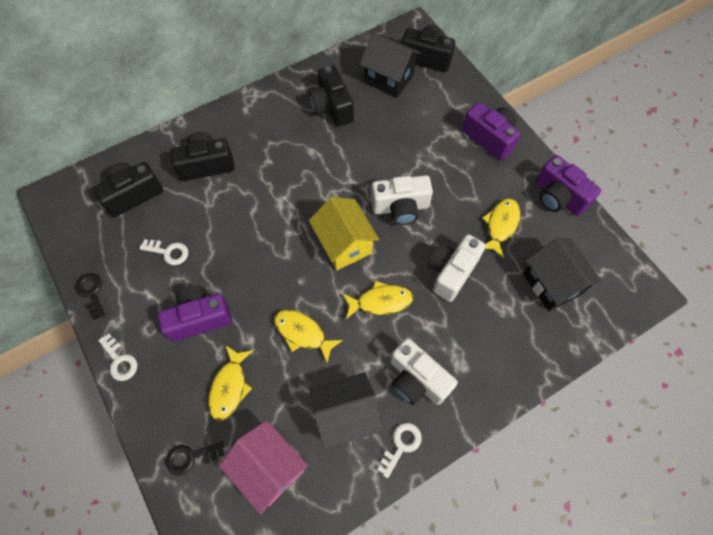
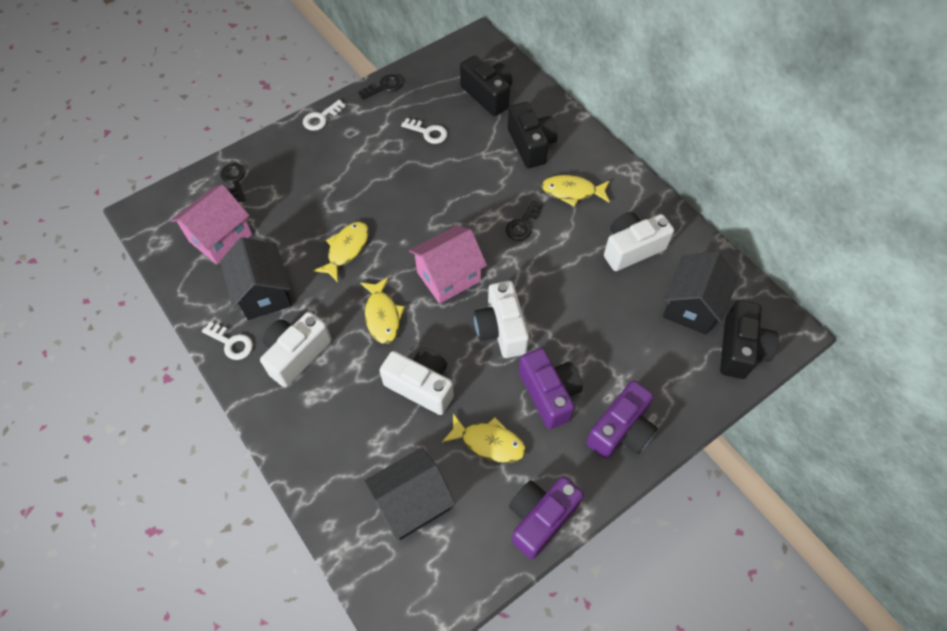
camera: 85 degrees right, 5 degrees down
(168, 252) = (428, 132): white key -> white key turned 75 degrees counterclockwise
(199, 318) = (361, 166): purple camera -> purple camera (549, 394)
(230, 387) = (295, 199): yellow fish -> yellow fish (572, 191)
(296, 181) = (522, 224): none -> black key
(332, 107) = (631, 249): black camera -> white camera
(344, 244) = (448, 276): yellow house -> pink house

